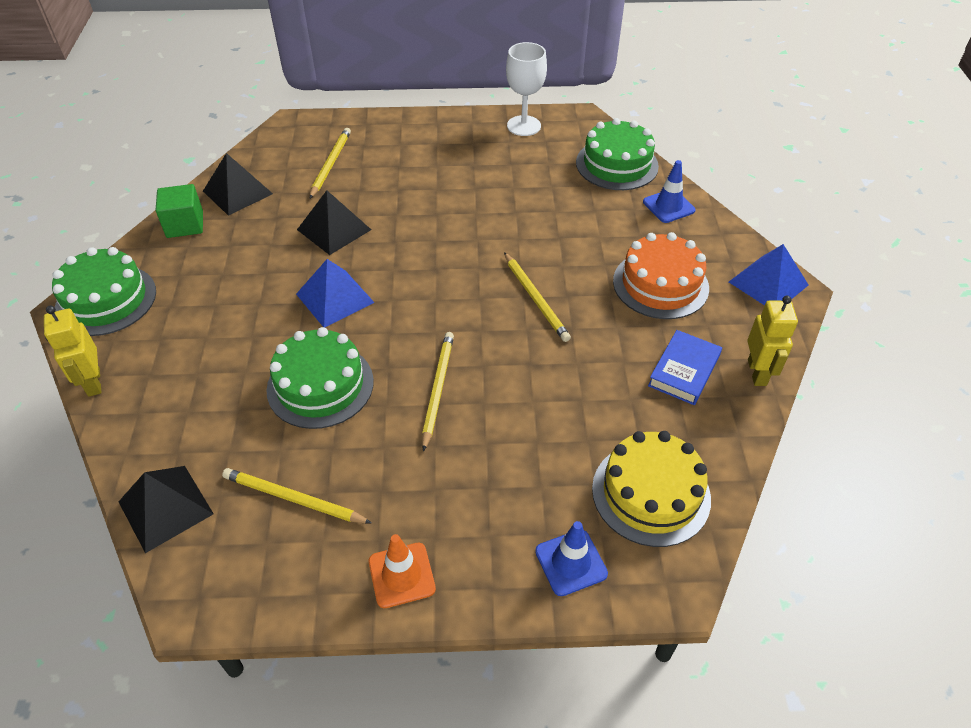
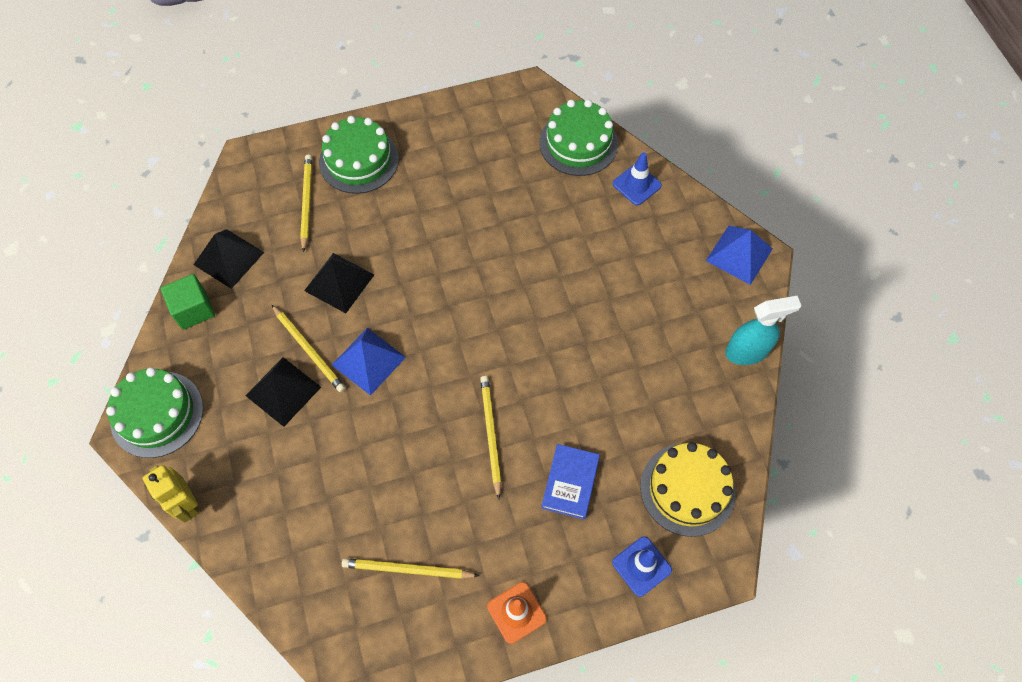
camera: 15 degrees left, 15 degrees up
(165, 507) = (305, 606): black pyramid -> black pyramid (283, 391)
(320, 385) = (389, 456): green cake -> green cake (359, 160)
(524, 126) = (478, 112): white goblet -> none
(535, 299) = (546, 319): yellow pencil -> yellow pencil (309, 350)
(660, 284) = (649, 277): orange cake -> none
(684, 371) = (688, 365): blue book -> blue book (570, 483)
(757, 372) = (747, 351): yellow robot -> turquoise spray bottle

